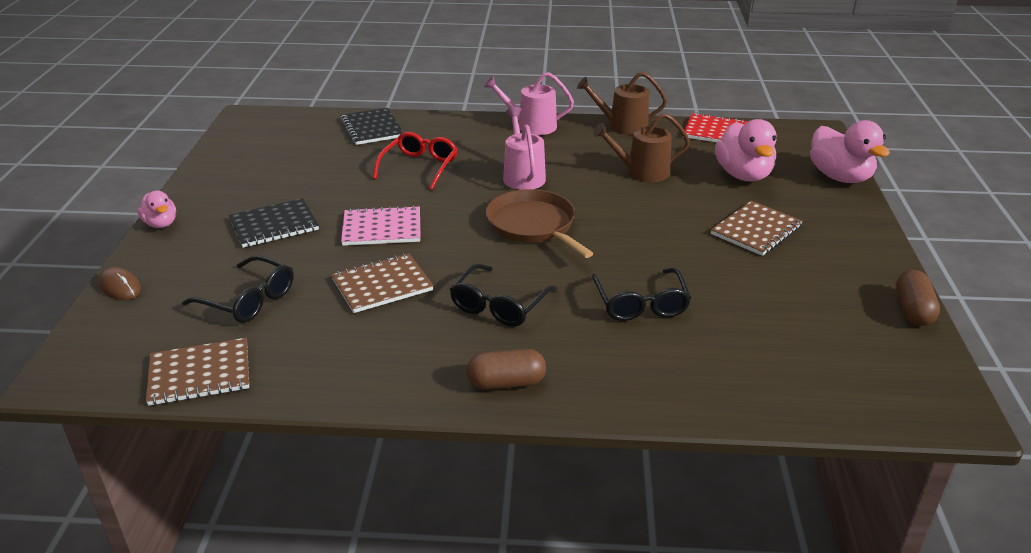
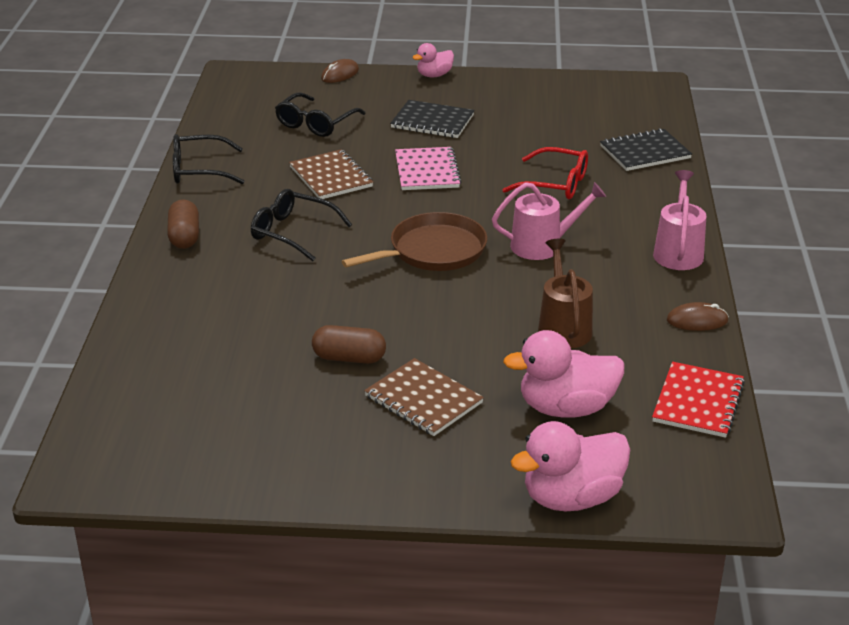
camera: 90 degrees right, 0 degrees up
(200, 374) = (225, 117): brown notebook -> none
(274, 225) = (432, 121): black notebook -> black notebook turned 45 degrees counterclockwise
(622, 126) = (697, 320): brown watering can -> brown mouse
(640, 303) = (285, 308): black glasses -> black glasses (199, 170)
(912, 310) = (245, 490): brown capsule -> brown capsule (349, 358)

